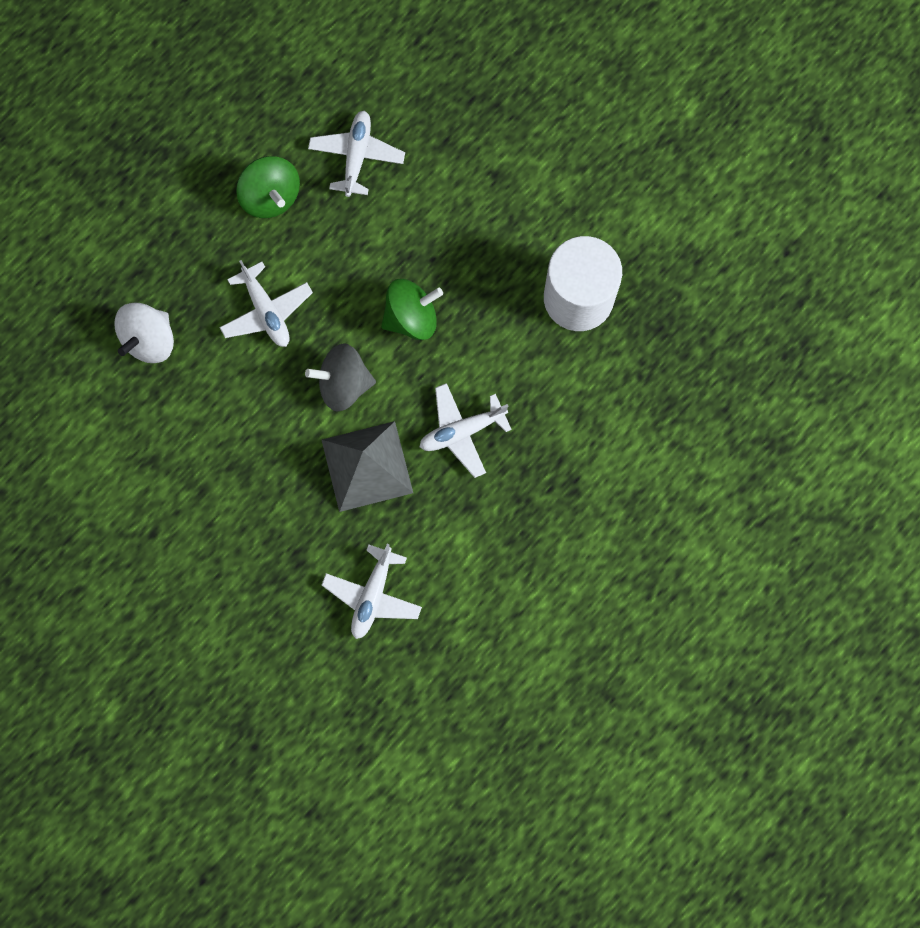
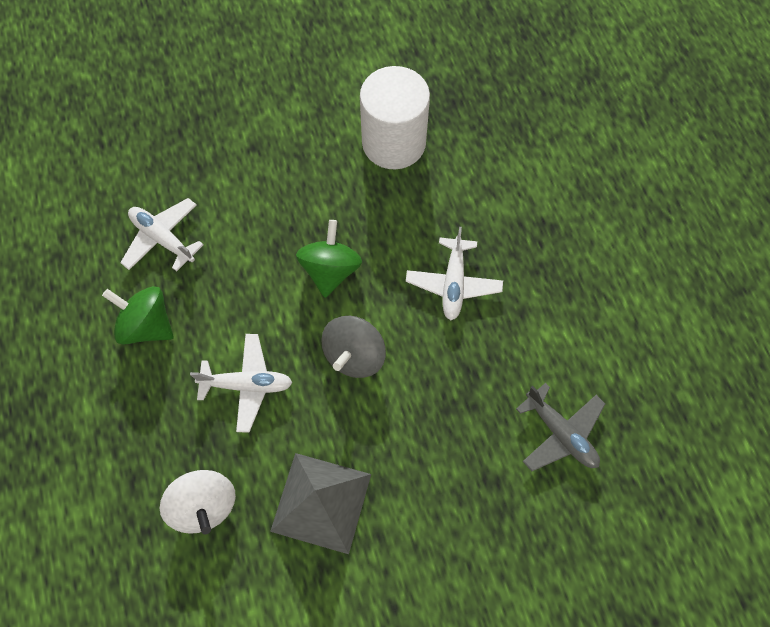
camera: 60 degrees left, 10 degrees down
(271, 196) = (147, 325): green spinning top -> green spinning top turned 150 degrees counterclockwise
(367, 466) = (440, 375): grey pyramid -> grey pyramid (321, 502)
(372, 595) = (560, 433): white plane -> grey plane

